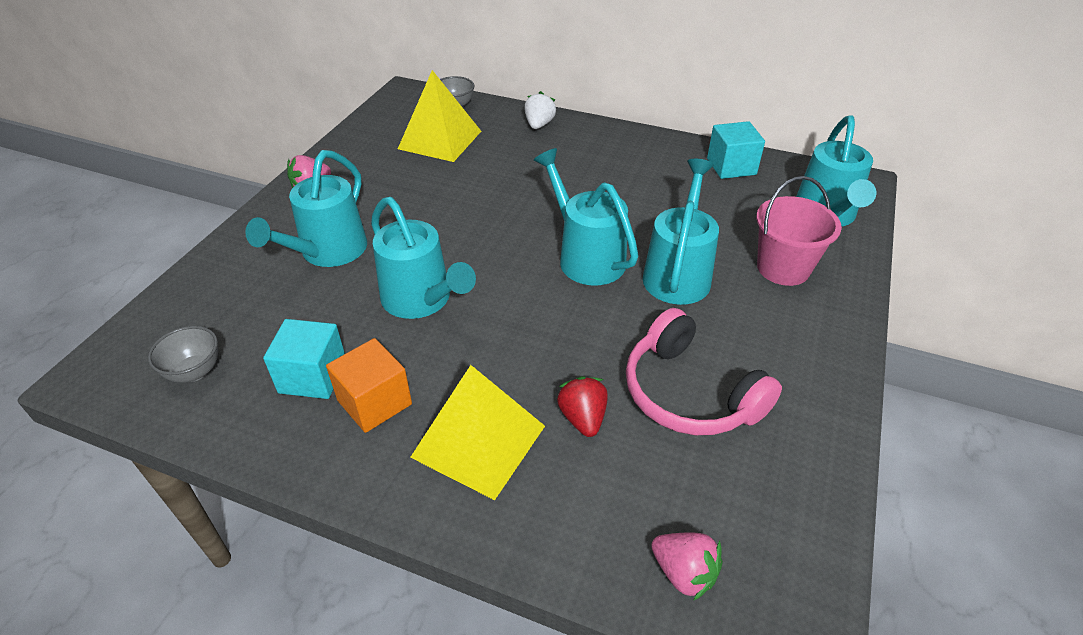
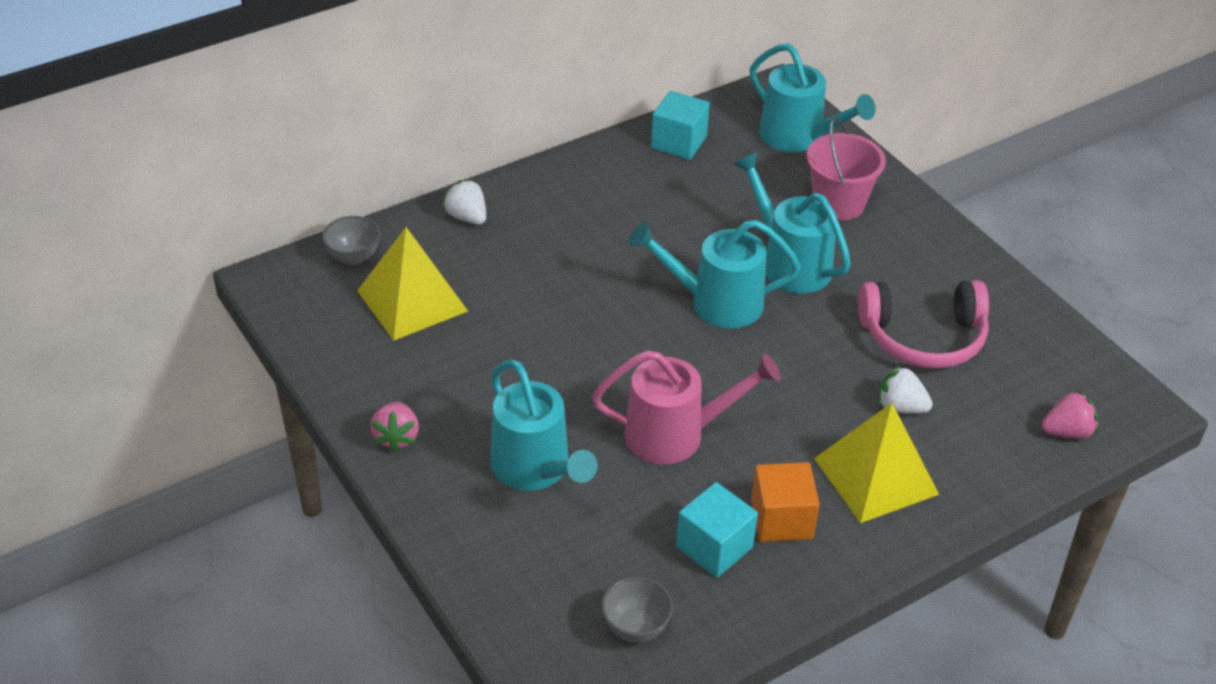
camera: 55 degrees left, 0 degrees up
(422, 301) = (677, 434): turquoise watering can -> pink watering can
(582, 418) = (900, 407): red strawberry -> white strawberry

